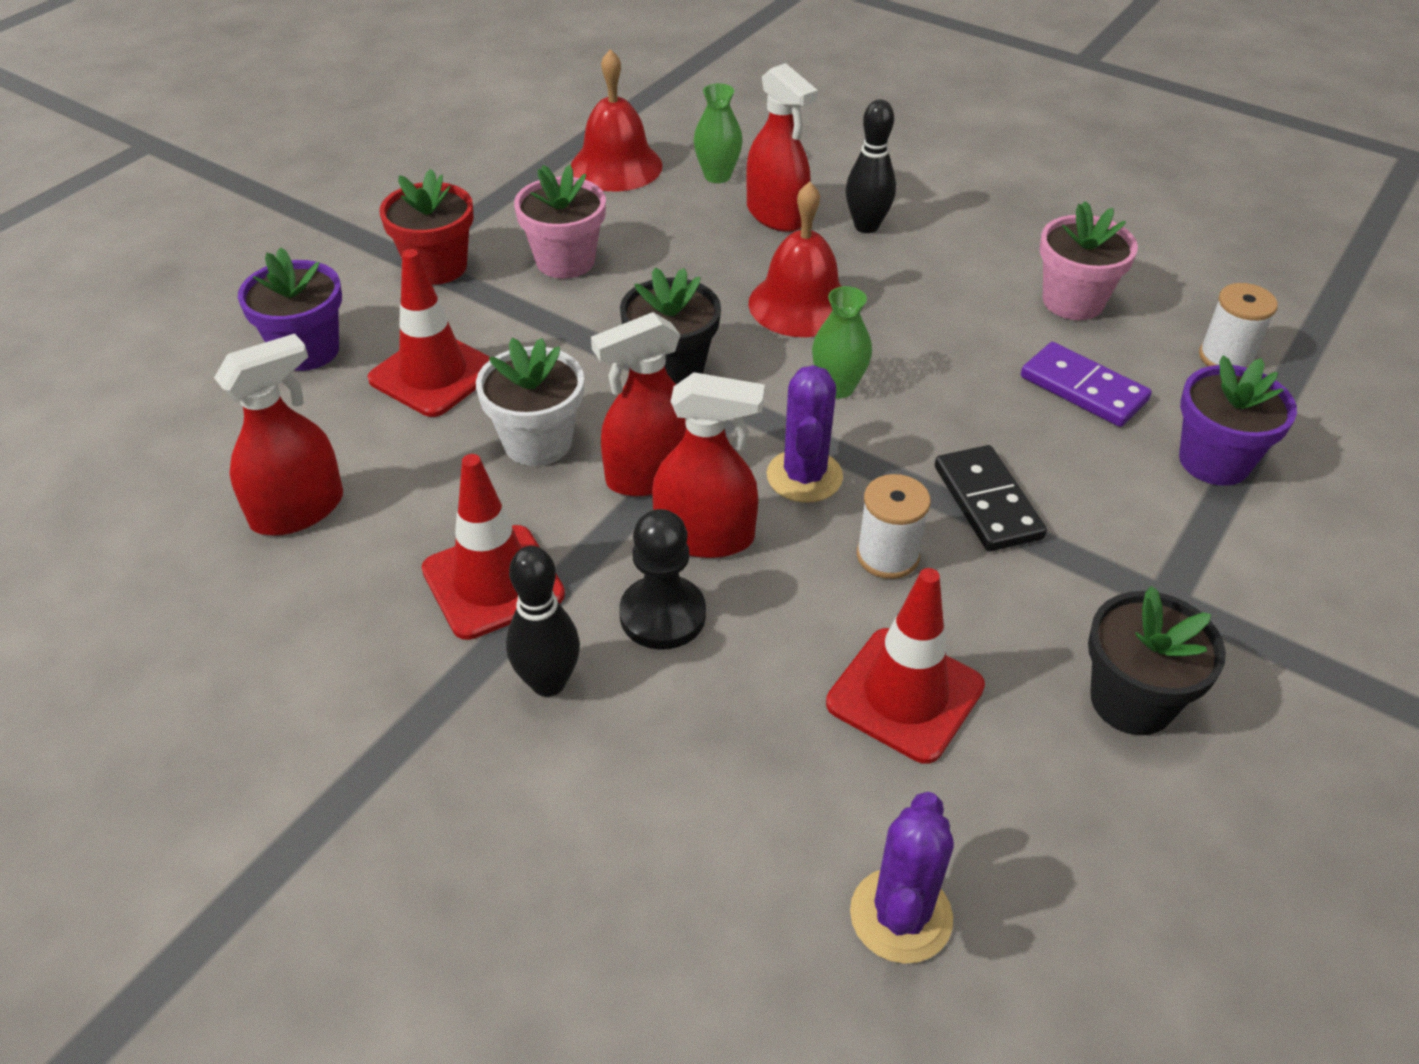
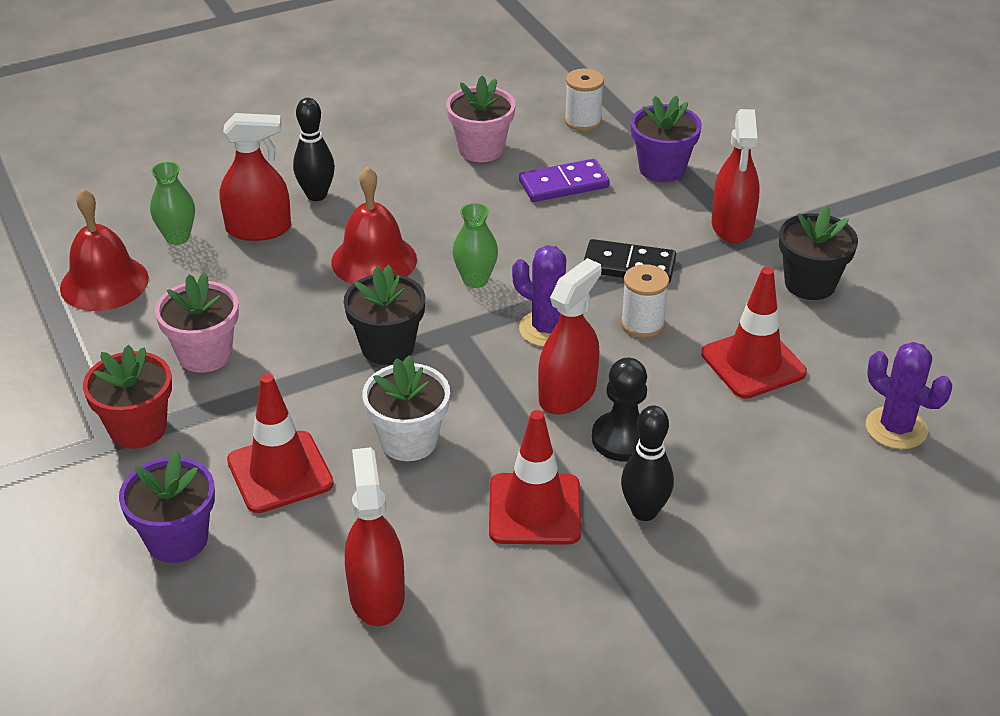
camera: 60 degrees left, 5 degrees down
(650, 475) = (489, 397): red spray bottle -> red spray bottle (732, 226)

